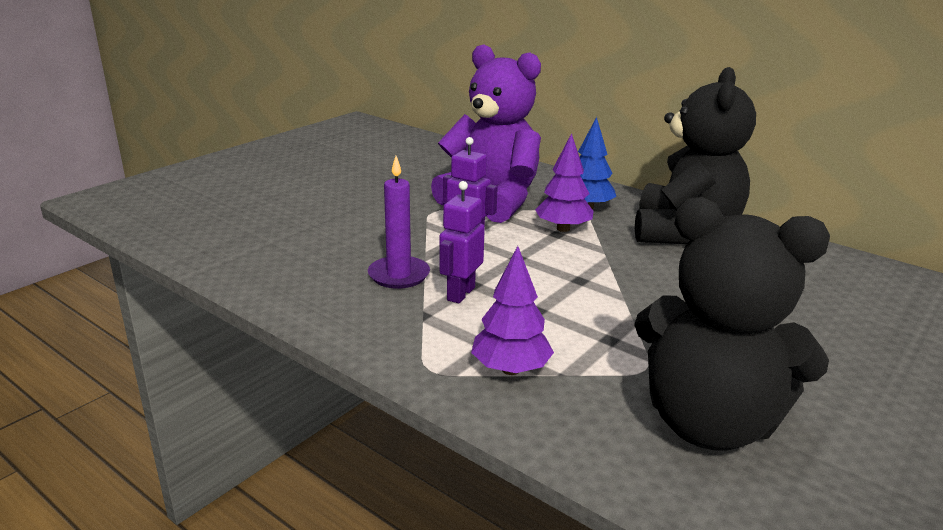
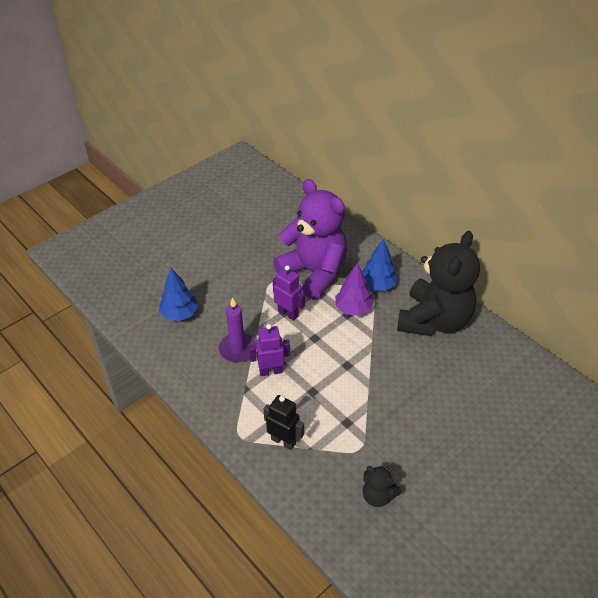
camera: 10 degrees right, 20 degrees up
(296, 247) = (179, 314): none -> blue tree
(460, 294) = (270, 371): purple robot -> purple robot turned 45 degrees clockwise
(510, 369) = (283, 441): purple tree -> black robot
(709, 423) = (378, 495): black teddy bear -> black teddy bear, size x0.43

